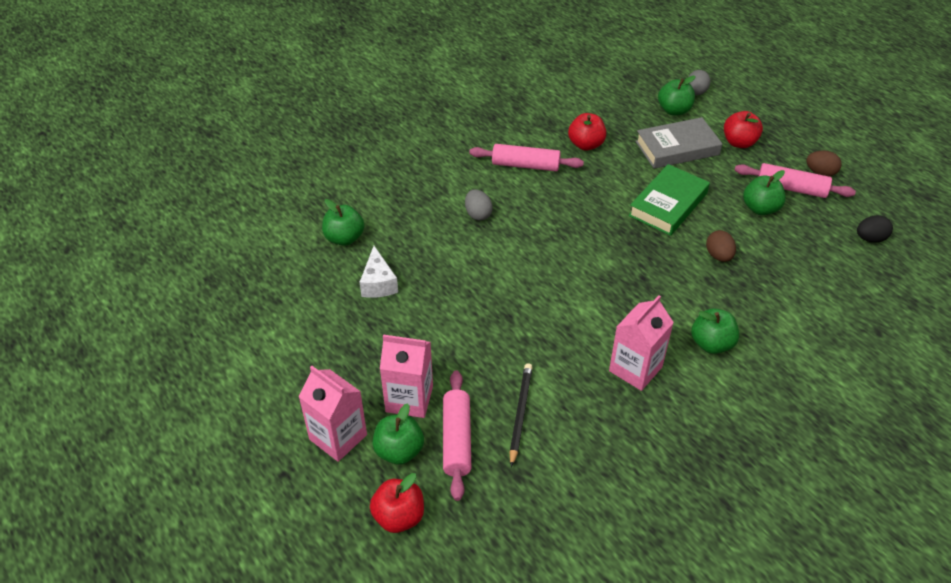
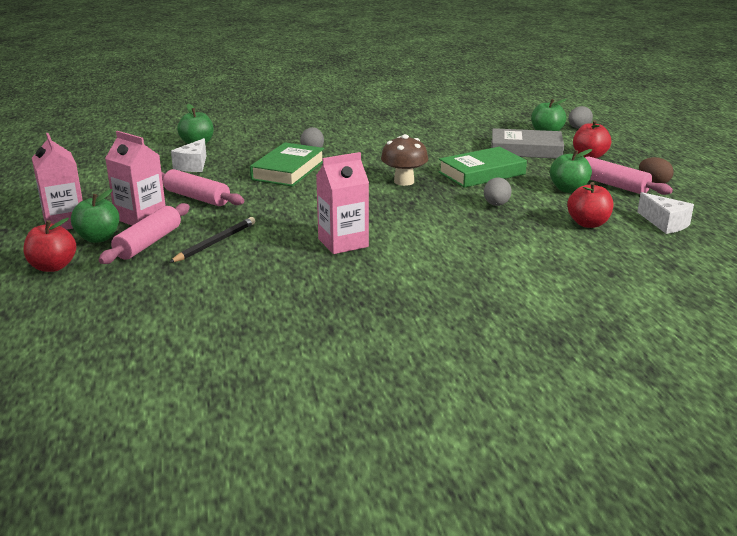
camera: 25 degrees right, 20 degrees down
(484, 260) = (288, 170): none -> green book
(525, 165) = (381, 137): pink rolling pin -> pink rolling pin (197, 197)
(586, 144) = (445, 136): red apple -> red apple (588, 224)
(609, 243) = (404, 181): none -> brown mushroom
(711, 344) = (430, 245): green apple -> none
(718, 256) = (496, 205): brown egg -> grey egg
(870, 239) = (665, 223): black egg -> white cheese

